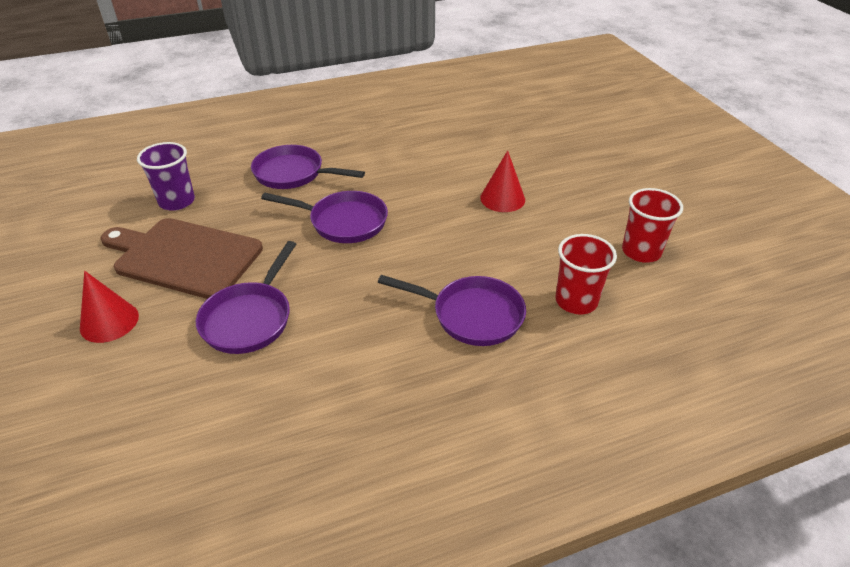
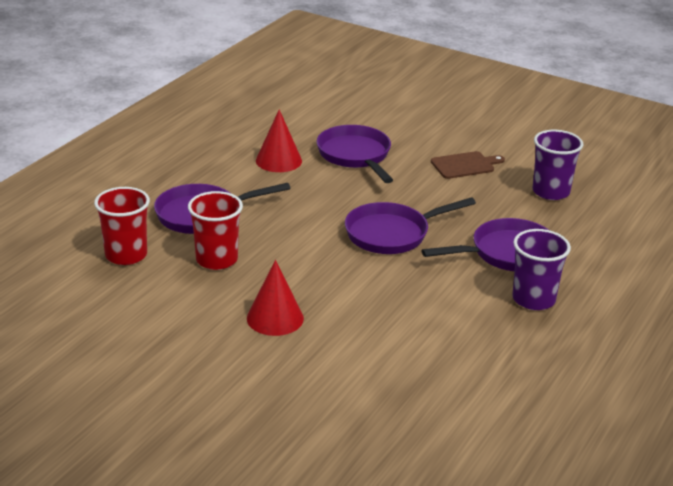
camera: 140 degrees right, 10 degrees down
(109, 321) = (437, 123): red cone -> red cone (278, 160)
(184, 257) = (465, 165): brown cutting board -> brown cutting board, size x0.48
(330, 143) = (533, 299): none -> purple cup
(641, 251) = (89, 321): red cup -> red cup (216, 260)

